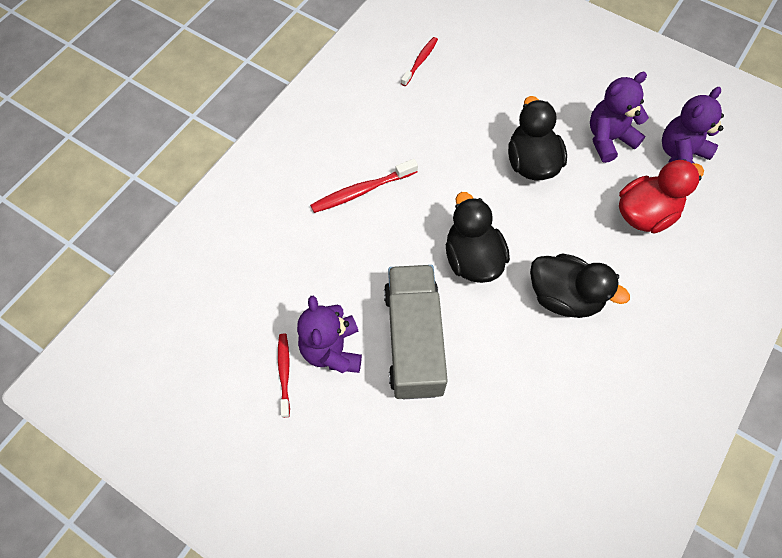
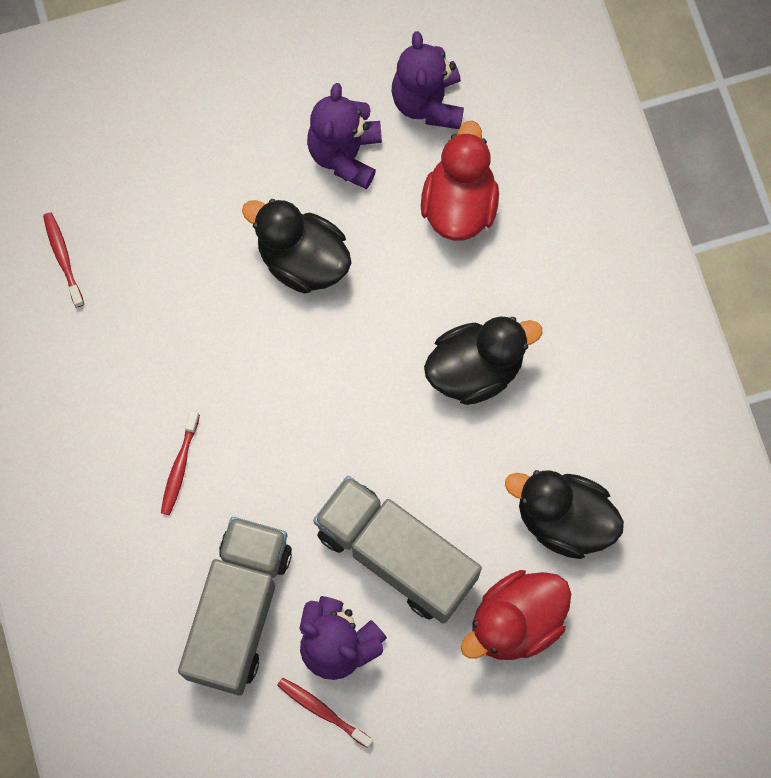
camera: 50 degrees left, 10 degrees up
(306, 281) = (239, 611): none -> grey truck
(362, 191) = (179, 466): red toothbrush -> red toothbrush, size x0.66
(436, 445) = (516, 622): none -> red duck
(472, 259) = (359, 421): black duck -> black duck (563, 519)

